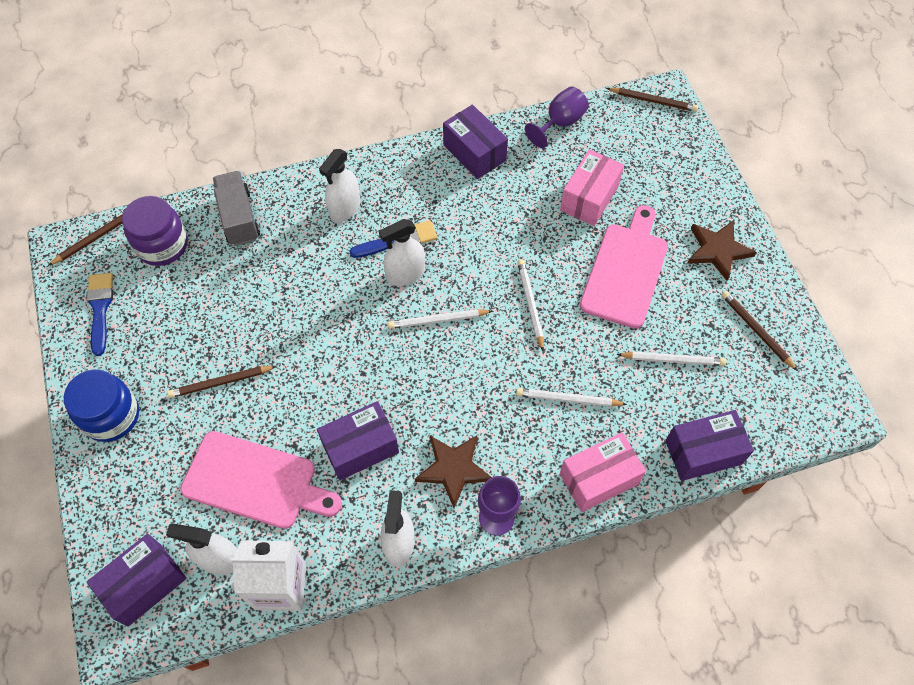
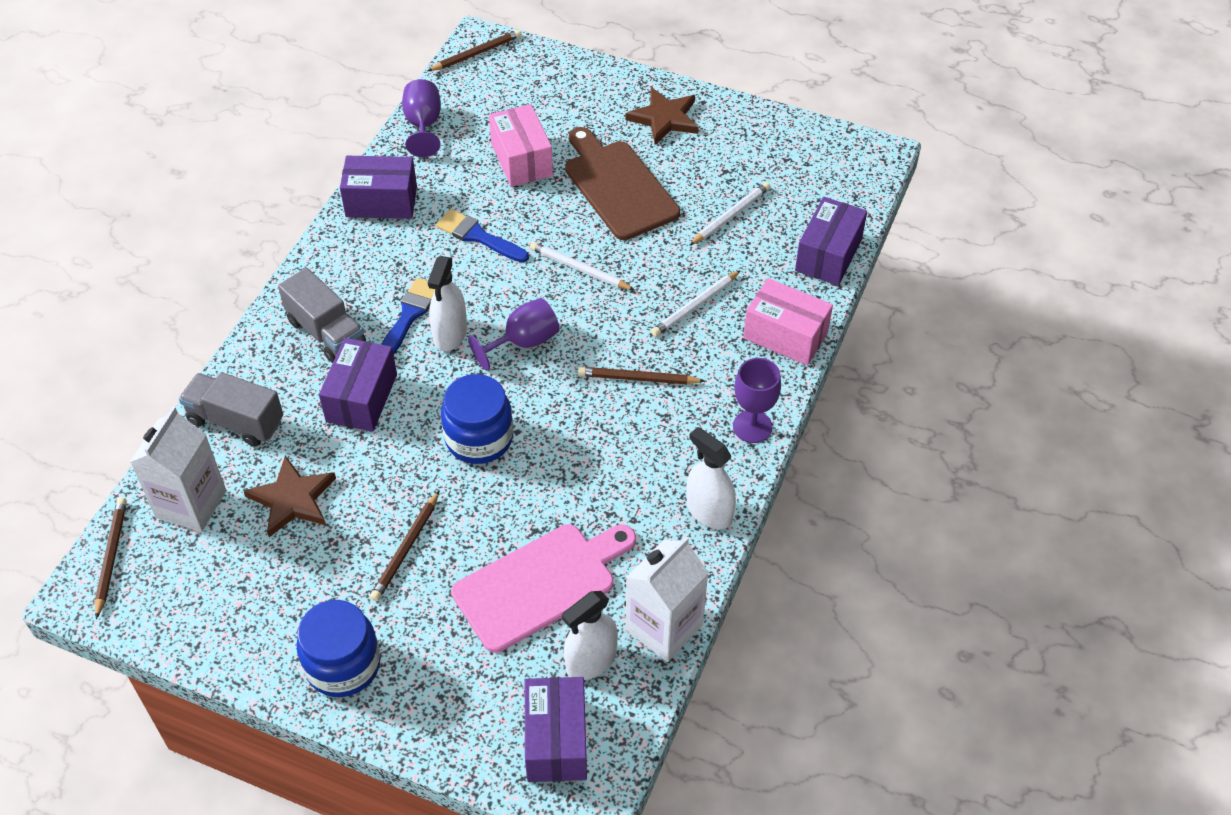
camera: 50 degrees left, 10 degrees down
(100, 308) = (204, 603): blue brush -> blue brush (478, 236)
(162, 245) = (191, 504): purple jar -> white carton
(338, 356) = (479, 438): none -> blue jar
(345, 208) = (326, 332): white spray bottle -> grey truck
(360, 448) = (589, 481): purple box -> purple box (362, 398)
(438, 320) = (524, 342): white pencil -> purple goblet
(453, 469) = (678, 427): brown star -> brown star (292, 499)
(599, 479) = (785, 335): pink box -> pink box turned 75 degrees counterclockwise
(626, 271) = (618, 186): pink cutting board -> brown cutting board
(756, 331) = (760, 148): brown pencil -> brown pencil (638, 378)

